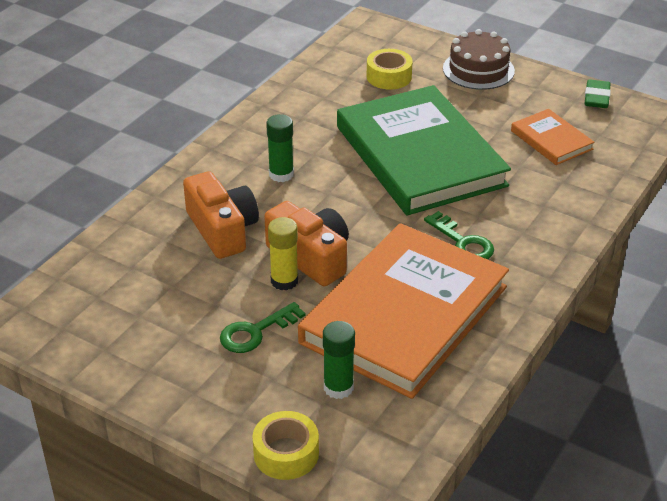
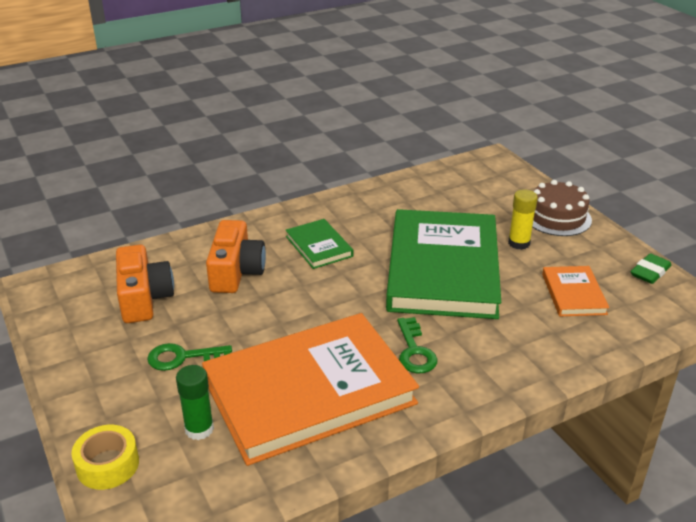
camera: 30 degrees right, 5 degrees down
(281, 174) = (319, 246): green glue stick -> green book
(284, 281) = (242, 327): yellow glue stick -> yellow glue stick (519, 243)
(311, 257) = (280, 316): orange camera -> orange camera (144, 298)
(389, 77) = (474, 201): yellow tape -> none

